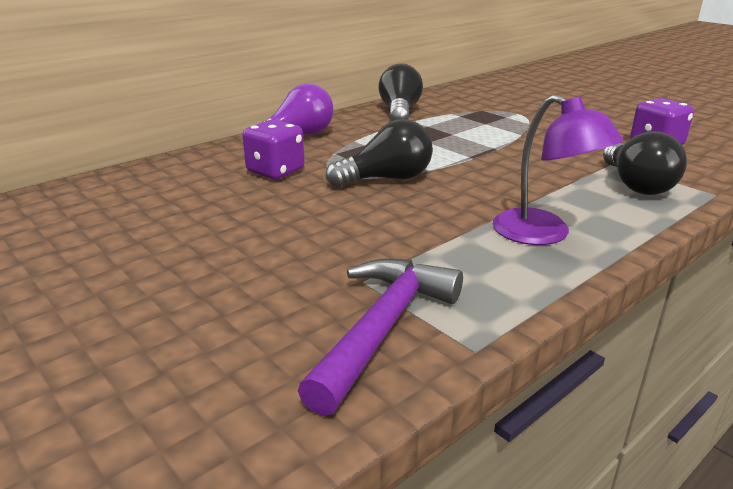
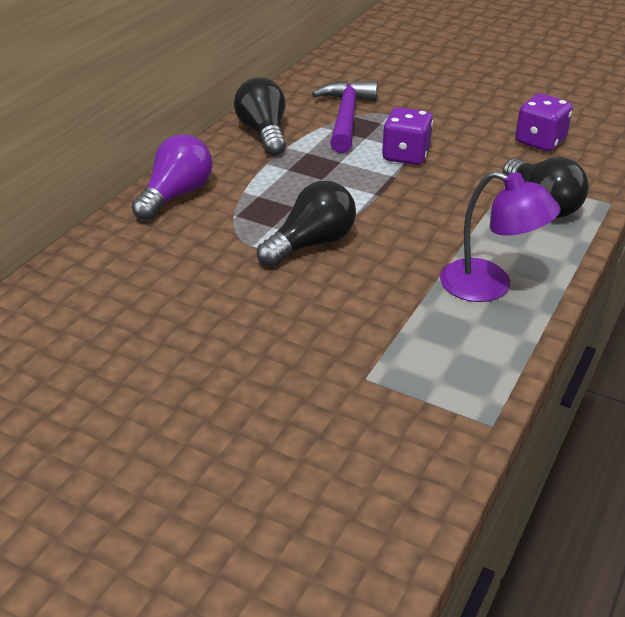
camera: 20 degrees left, 10 degrees up
(275, 171) = (190, 256): purple dice -> purple dice (405, 155)
(383, 328) = (411, 423): purple hammer -> purple hammer (346, 118)

